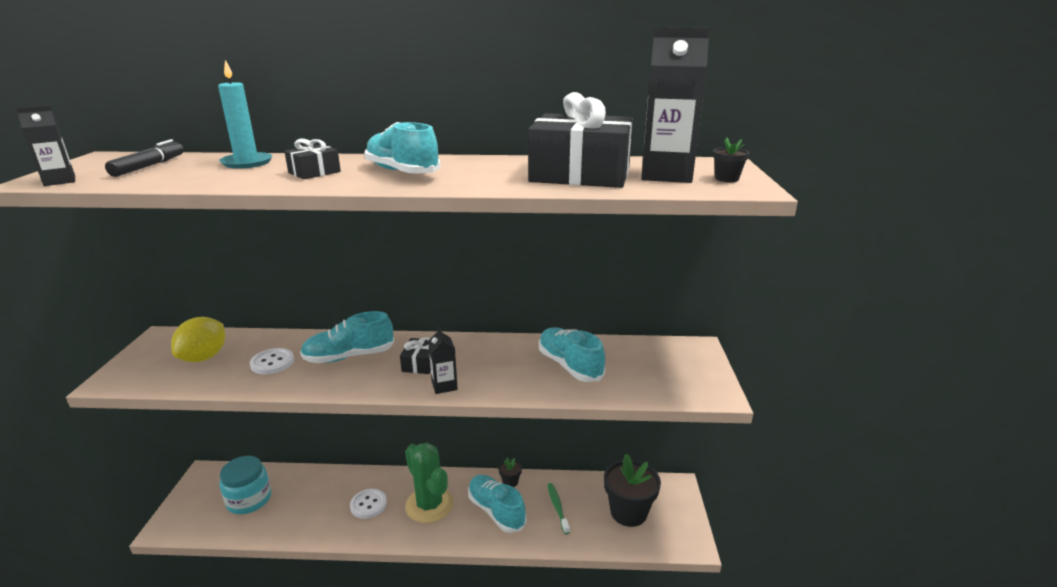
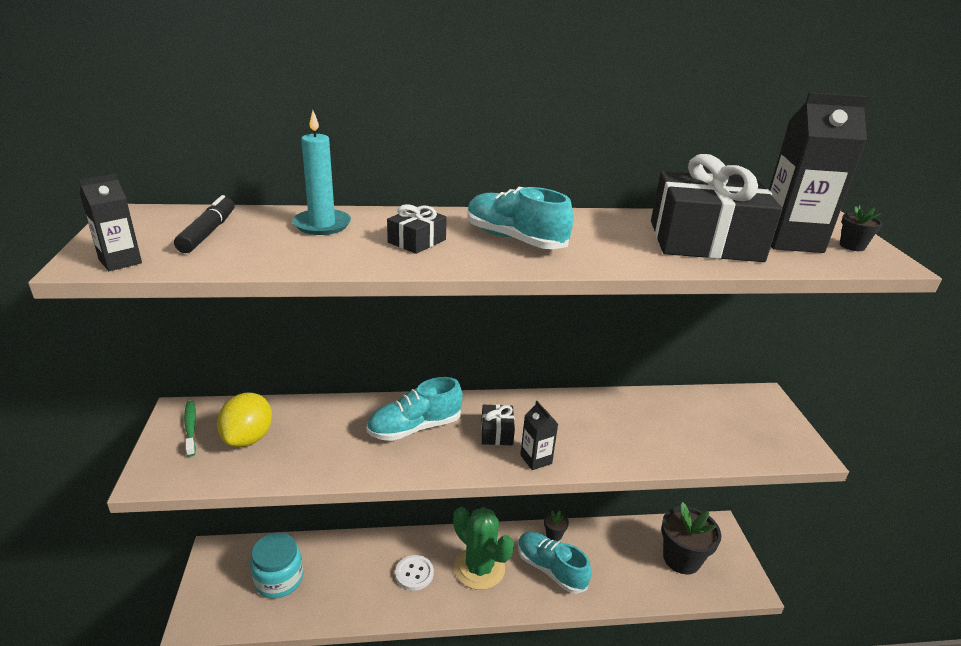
camera: 10 degrees left, 5 degrees up
(272, 362) = (332, 440): white button -> none
(557, 507) = (611, 559): green toothbrush -> green toothbrush (191, 428)
(569, 366) = (652, 426): turquoise shoe -> none

